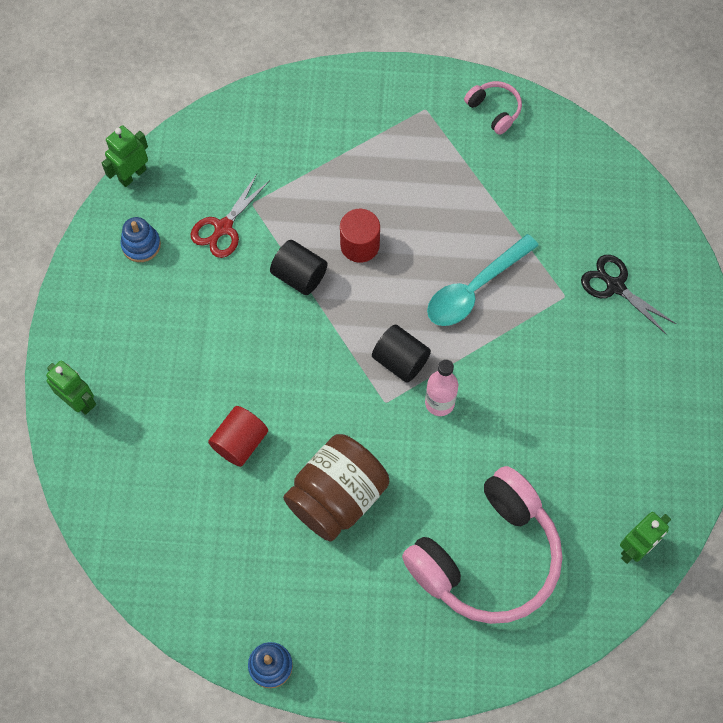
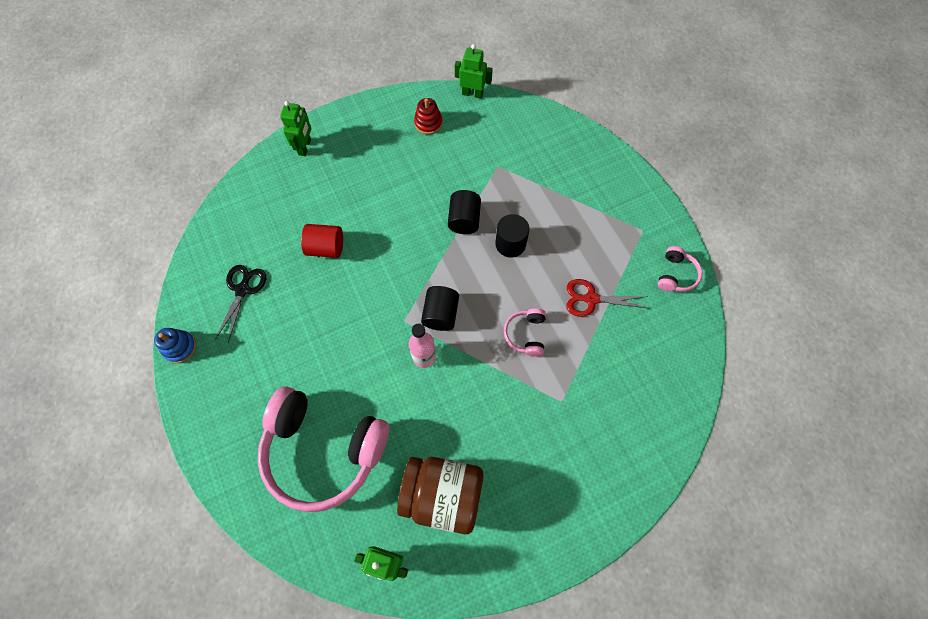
camera: 60 degrees right, 0 degrees up
(141, 245) = (428, 123): blue stacking toy -> red stacking toy
(223, 227) = (469, 160): red scissors -> red scissors (591, 299)
(337, 497) = (318, 326): brown jar -> brown jar (443, 495)
(360, 245) = (510, 244): red cylinder -> black cylinder
(474, 289) = (526, 334): turquoise spoon -> pink headphones
(615, 286) = (594, 434): black scissors -> black scissors (242, 290)

